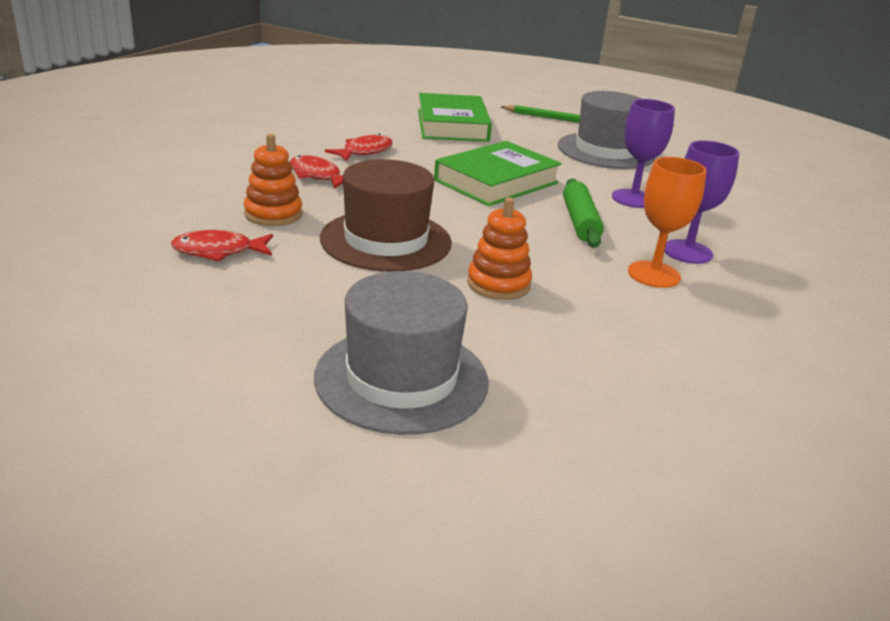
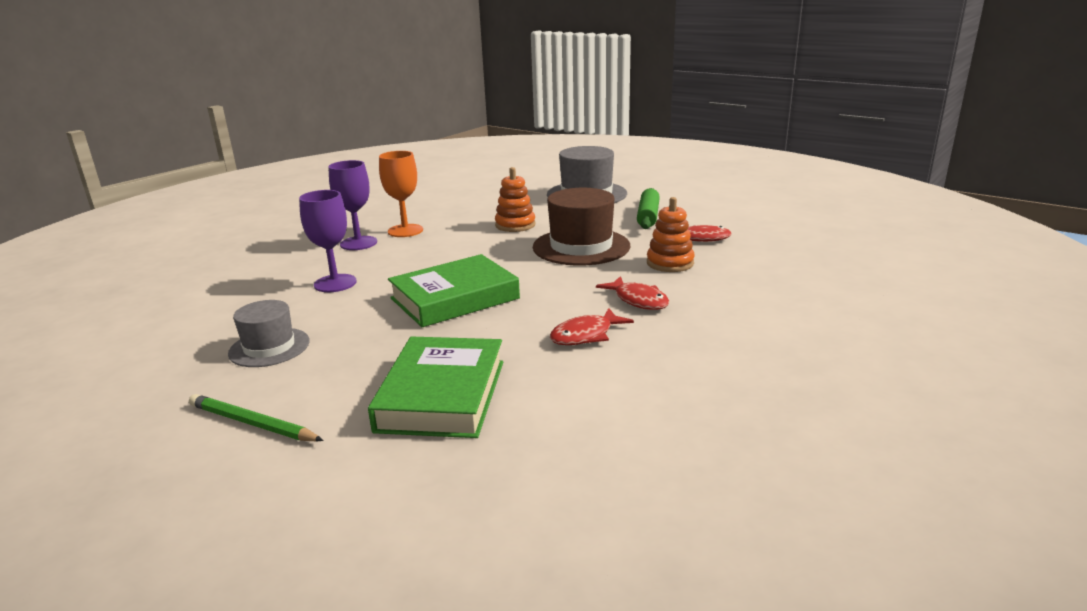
camera: 165 degrees left, 5 degrees down
(580, 222) = (415, 262): green rolling pin -> green rolling pin (648, 216)
(606, 151) = (269, 347): grey hat -> grey hat, size x0.61

